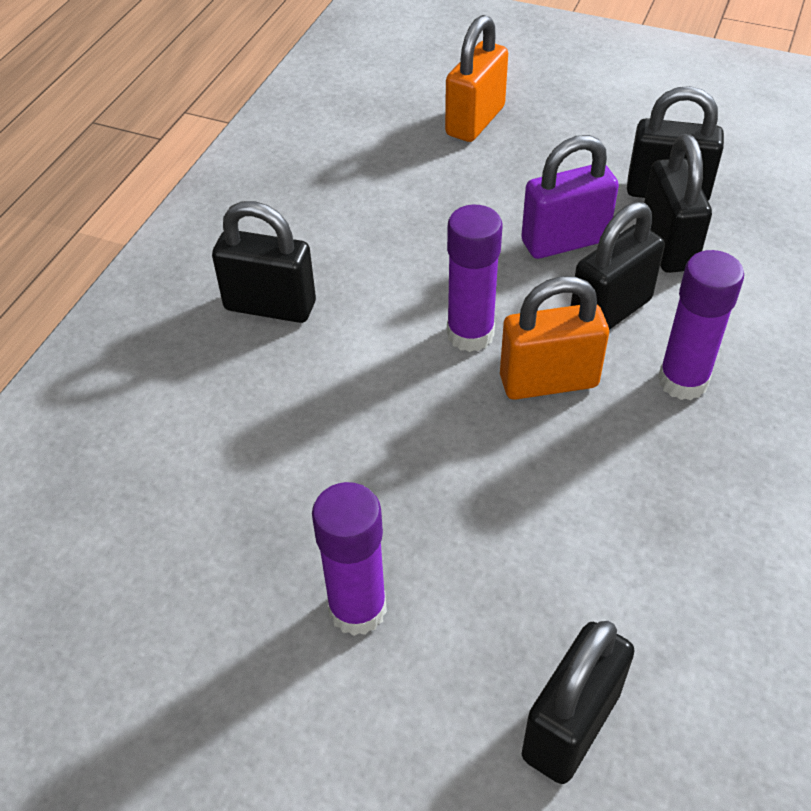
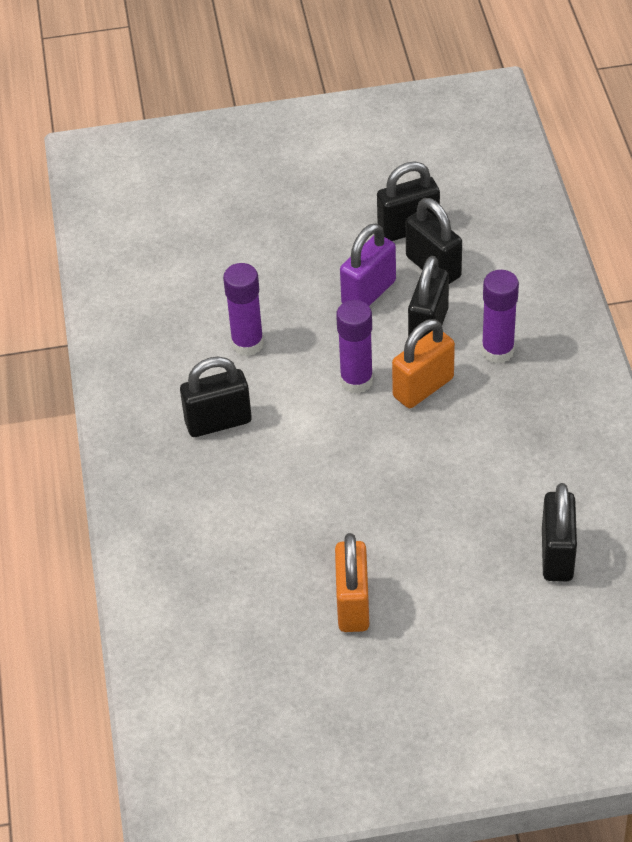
camera: 30 degrees left, 0 degrees up
(357, 609) = (413, 559): purple glue stick -> purple glue stick (247, 344)
(475, 121) = (244, 229): orange padlock -> orange padlock (353, 604)

